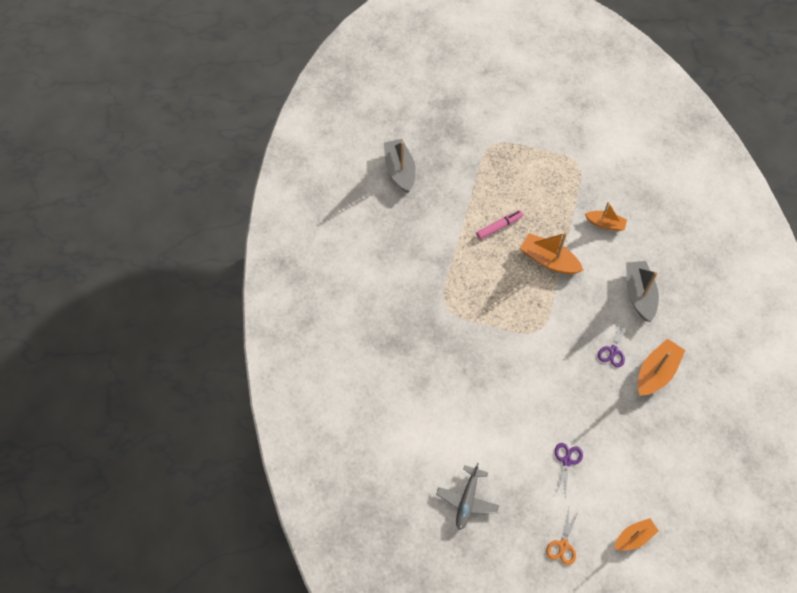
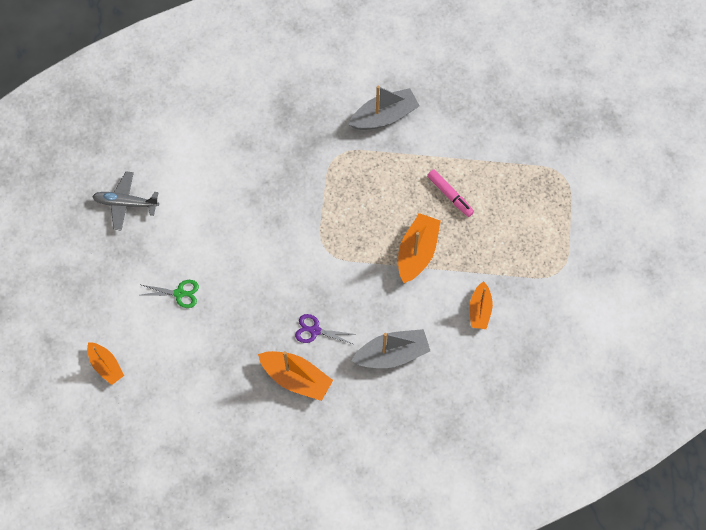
camera: 80 degrees right, 5 degrees up
(400, 170) = (502, 83): grey boat -> grey boat (384, 116)
(563, 545) = (90, 297): orange scissors -> none
(567, 461) = (179, 293): purple scissors -> green scissors

